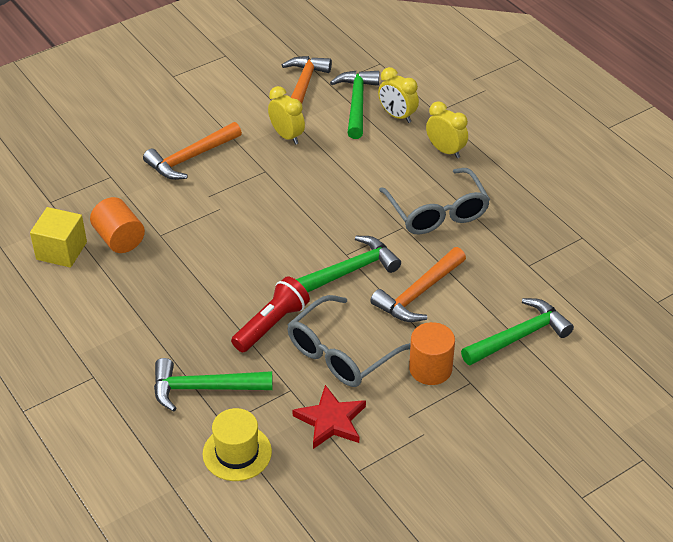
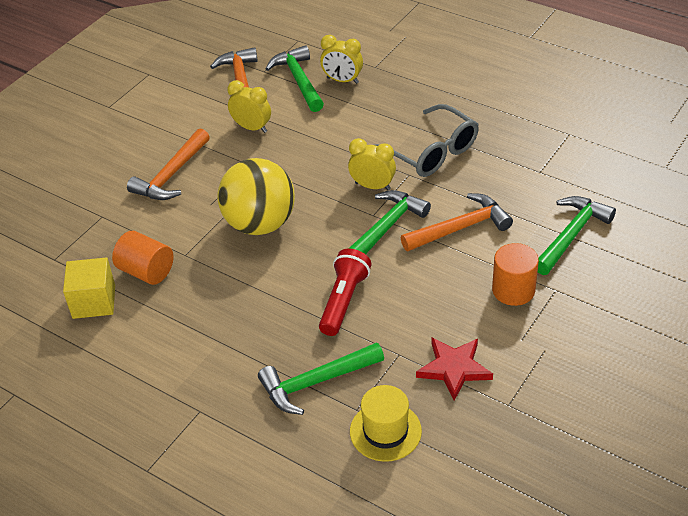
camera: 20 degrees left, 0 degrees up
(240, 229) = (260, 224): none -> yellow ball
(340, 354) = (424, 305): grey glasses -> none
(418, 293) = (460, 228): orange hammer -> orange hammer turned 135 degrees counterclockwise
(445, 150) = (404, 97): yellow clock -> yellow clock (372, 186)

